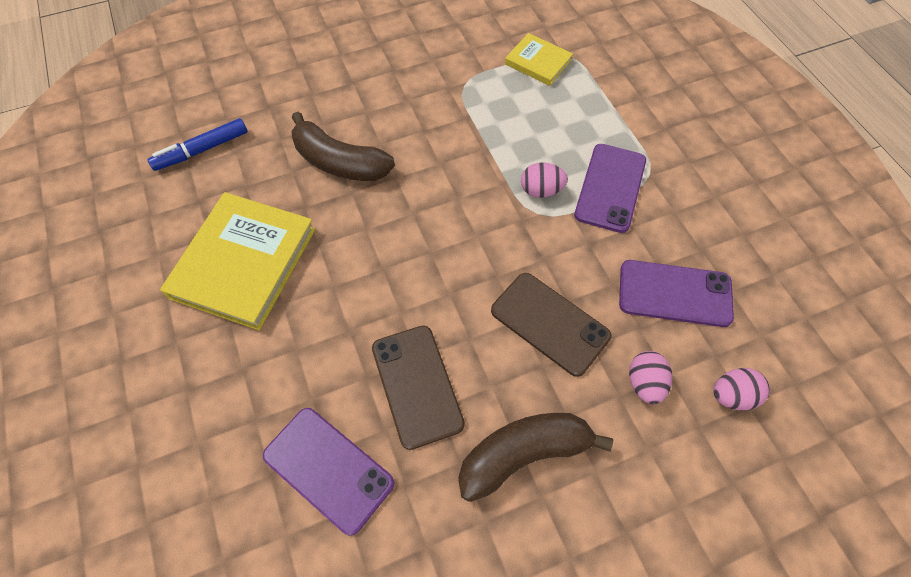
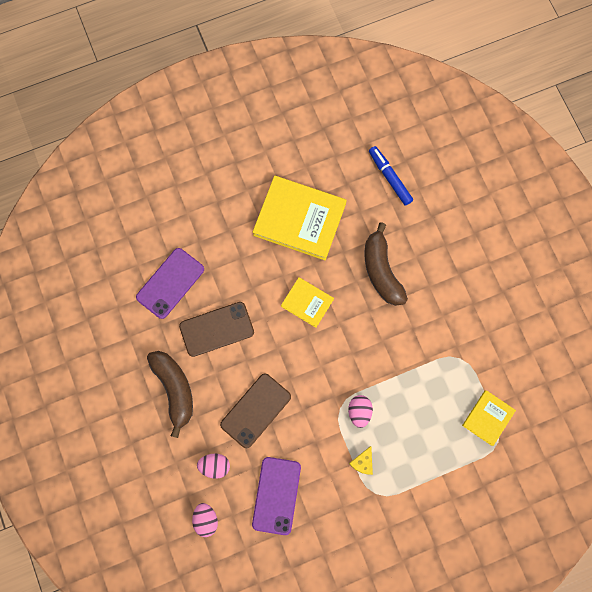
camera: 90 degrees right, 15 degrees up
(339, 162) = (381, 270): brown banana -> brown banana turned 45 degrees counterclockwise
(380, 253) = (307, 303): none -> yellow book
(610, 187) = (362, 462): purple phone -> yellow cheese

